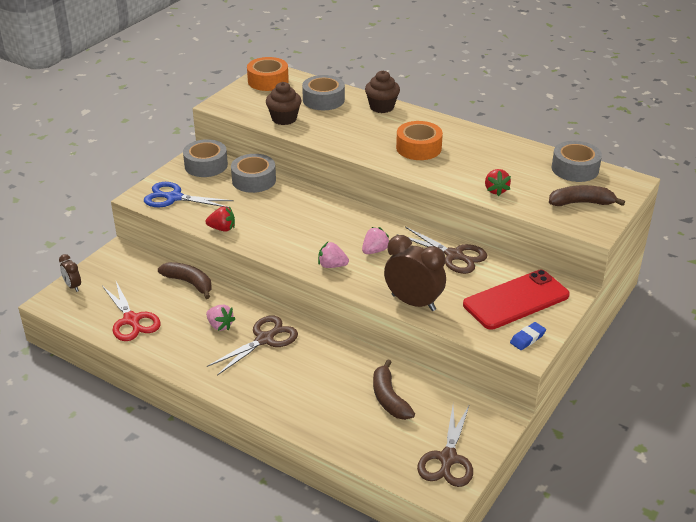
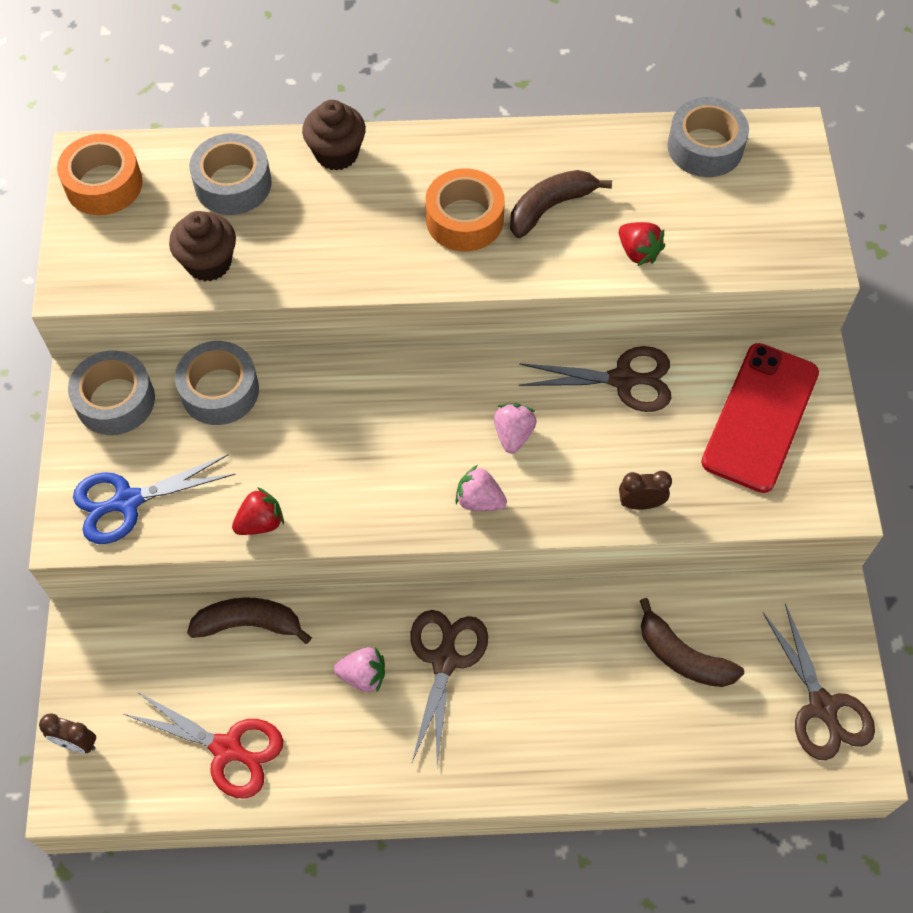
camera: 35 degrees left, 25 degrees up
(332, 265) = (479, 500): pink strawberry -> pink strawberry turned 45 degrees clockwise
(413, 302) = (640, 503): brown clock -> brown clock, size x0.51
(527, 338) = (823, 479): blue eraser -> none
(581, 203) = (763, 215): brown banana -> brown banana (550, 207)

